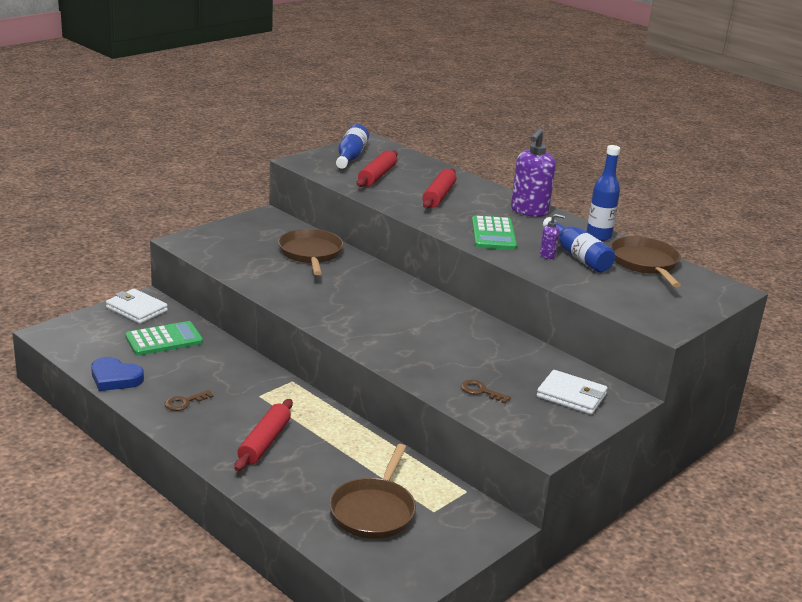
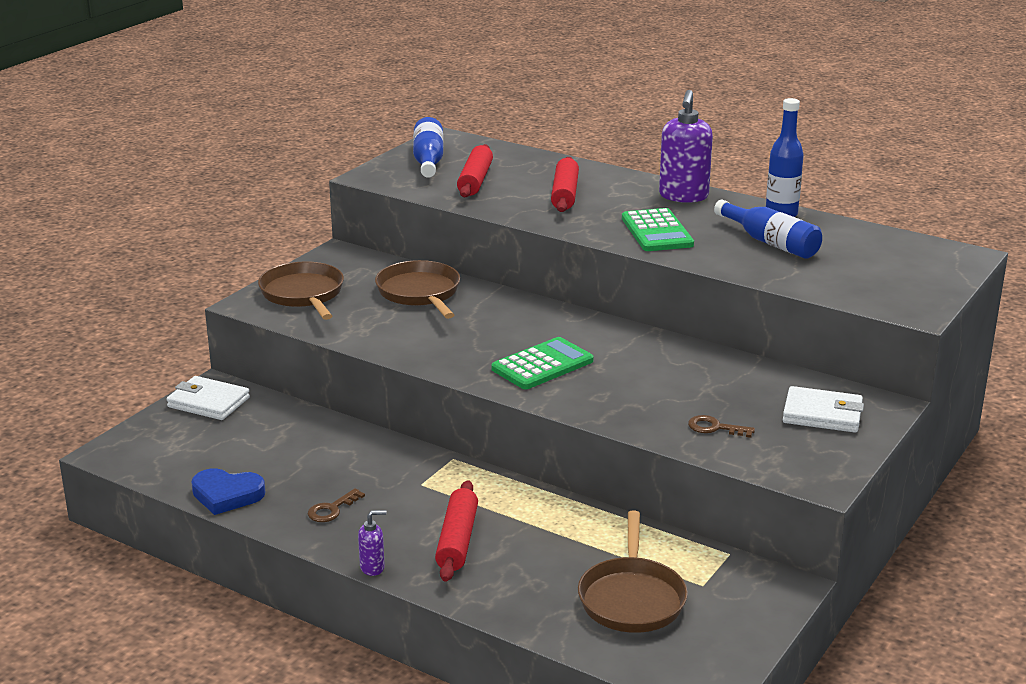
camera: 10 degrees left, 0 degrees up
(164, 340) = (264, 435): green calculator -> green calculator (542, 365)
(547, 255) = (735, 247): purple soap dispenser -> purple soap dispenser (372, 568)
(645, 263) = (852, 239): brown pan -> brown pan (303, 294)

